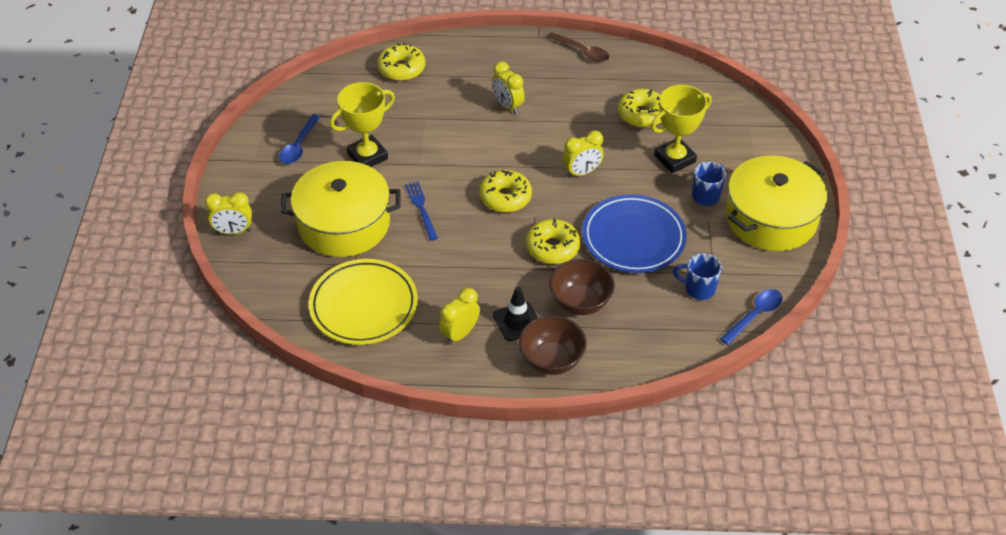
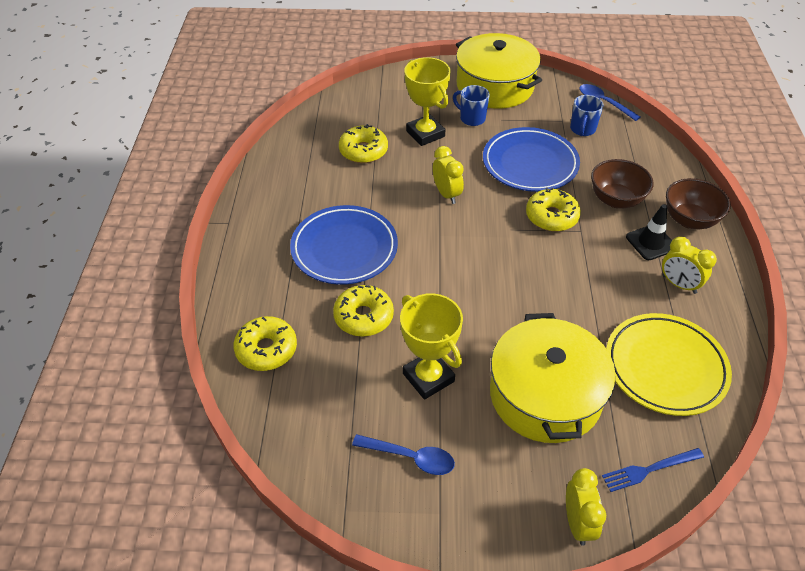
camera: 90 degrees left, 0 degrees up
(421, 208) = (511, 321): blue fork -> blue fork (649, 469)
(505, 197) = (487, 251): yellow donut -> yellow donut (363, 317)
(507, 106) = (344, 249): yellow clock -> blue plate
(582, 51) = (261, 189): brown spoon -> none

